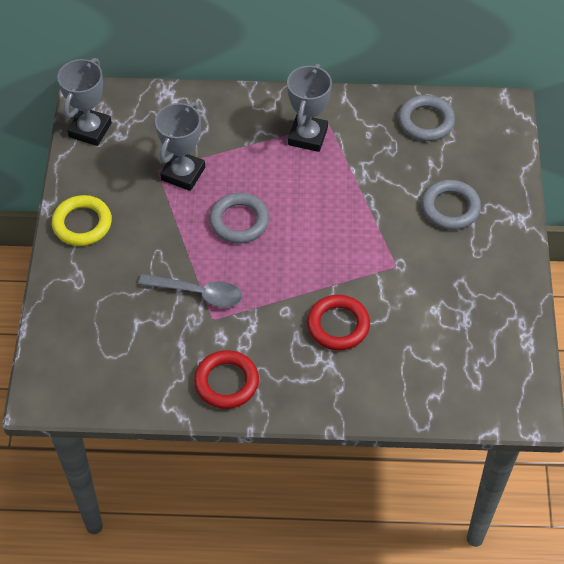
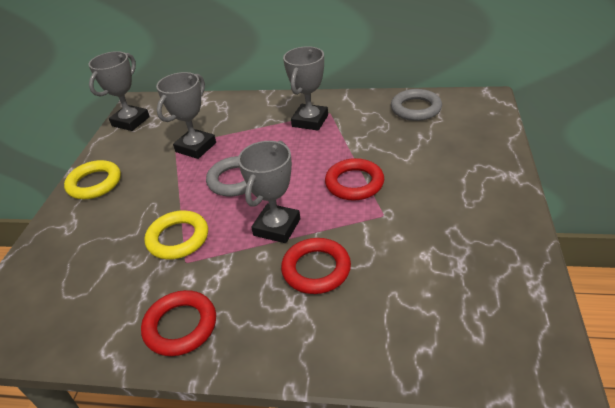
camera: 10 degrees right, 15 degrees down
(198, 293) = (178, 238): grey spoon -> yellow ring
(294, 280) = (277, 227): none -> grey trophy
(365, 227) = (354, 183): none -> red ring
(450, 208) = (440, 168): grey ring -> none

